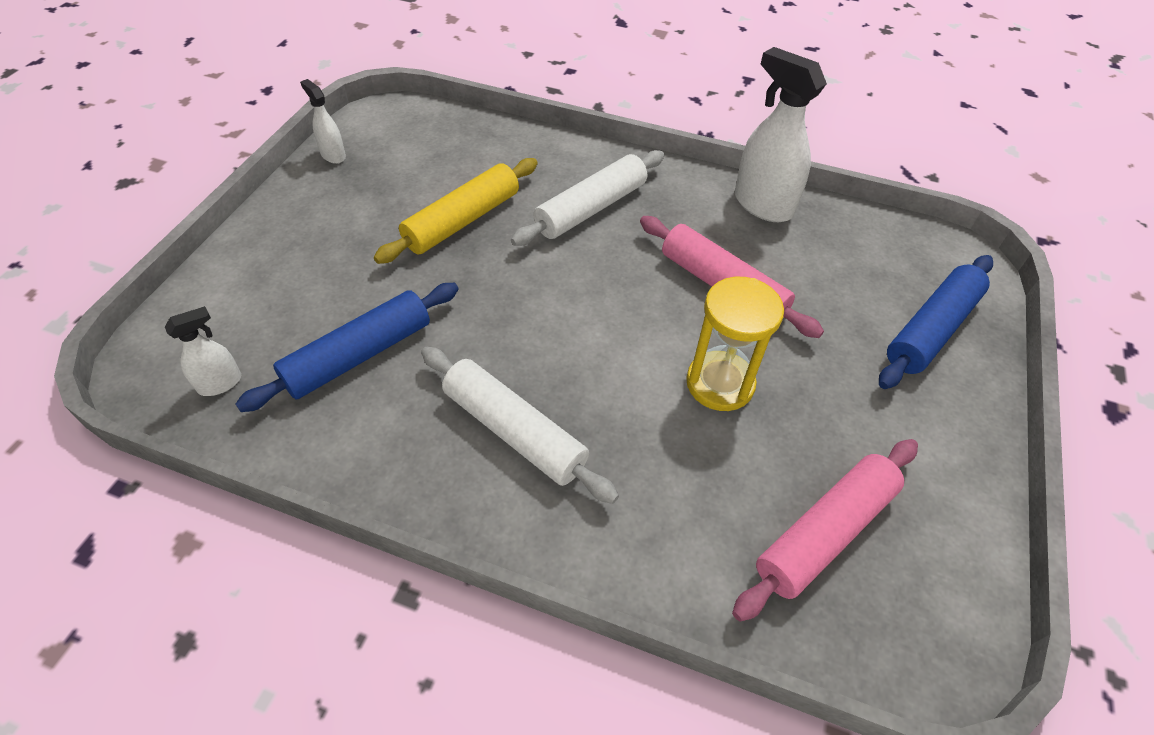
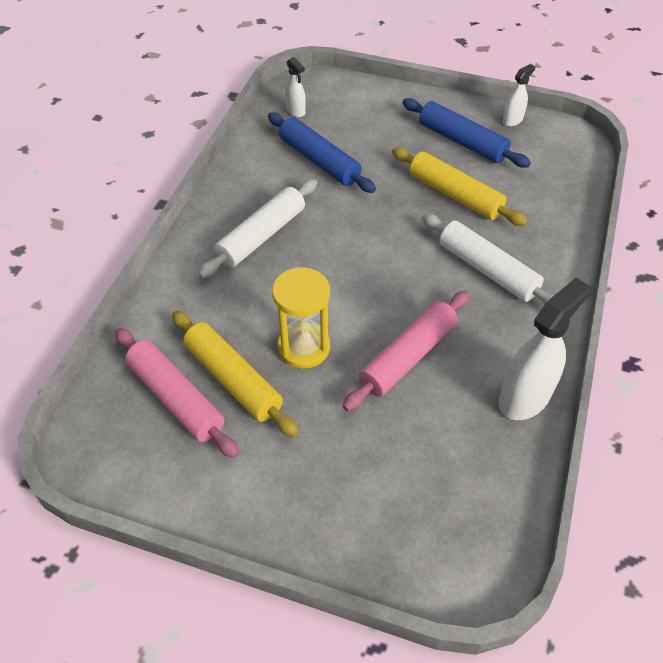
camera: 90 degrees right, 0 degrees up
(782, 462) = (233, 379): none -> yellow rolling pin
(931, 329) = (373, 517): blue rolling pin -> blue rolling pin (462, 141)

